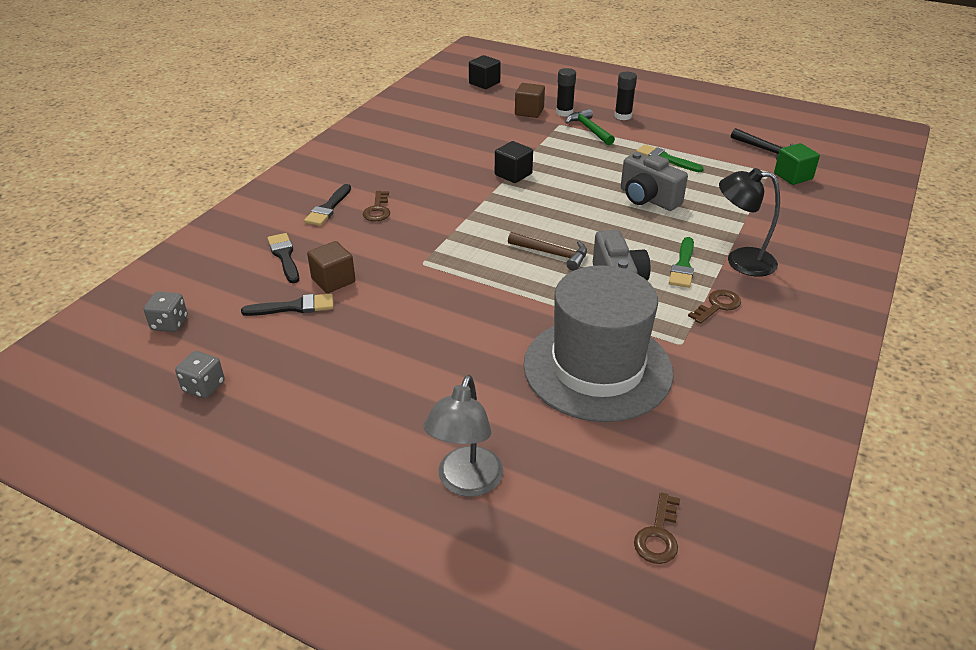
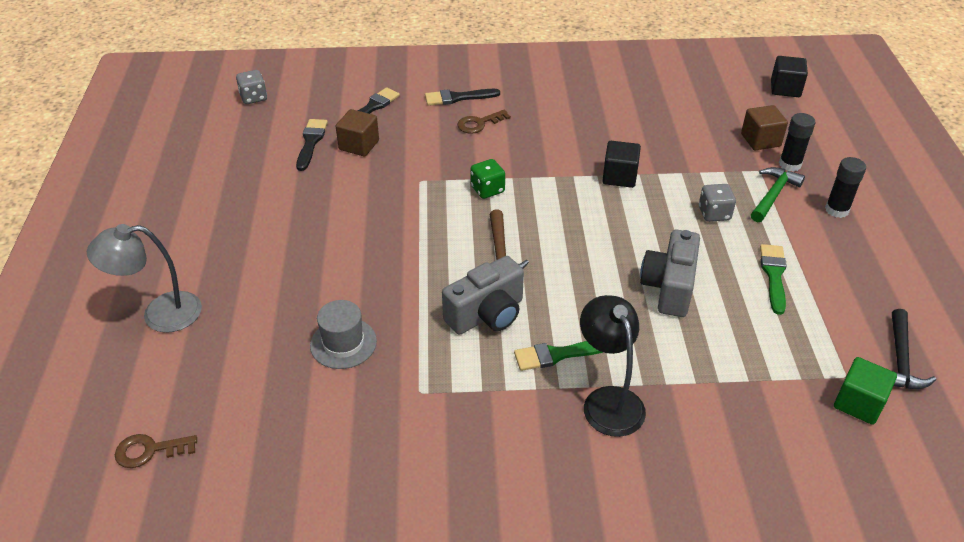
camera: 60 degrees right, 5 degrees up
(204, 386) = (196, 144): grey dice -> grey dice (714, 213)
(294, 307) = (311, 142): black brush -> black brush turned 135 degrees counterclockwise
(469, 234) = (487, 189): none -> green dice
(597, 368) = (343, 343): grey hat -> grey hat, size x0.44
(717, 306) = (505, 403): brown key -> none

